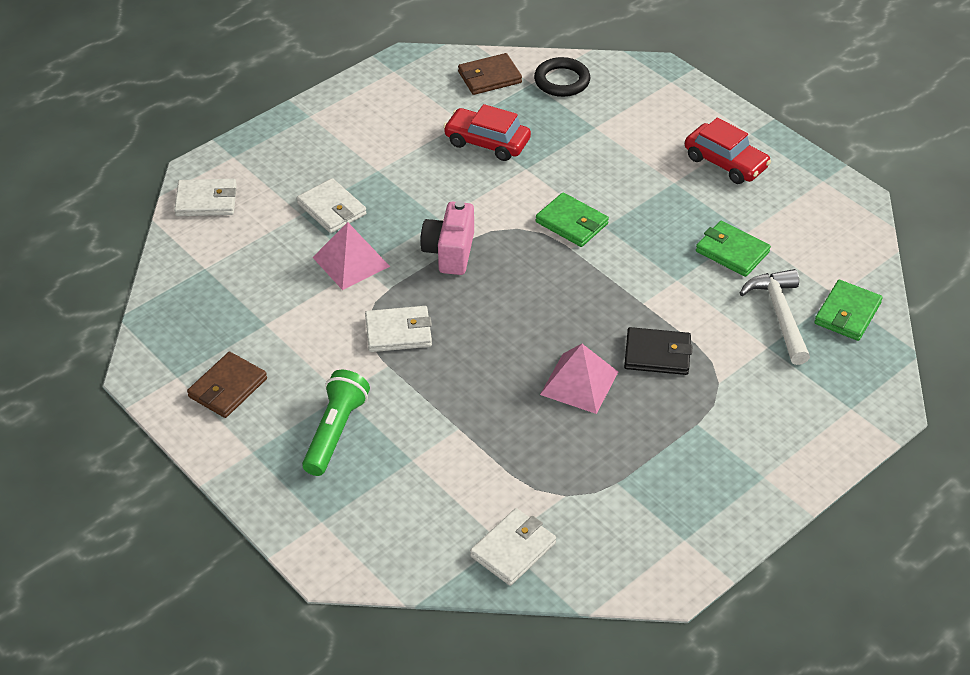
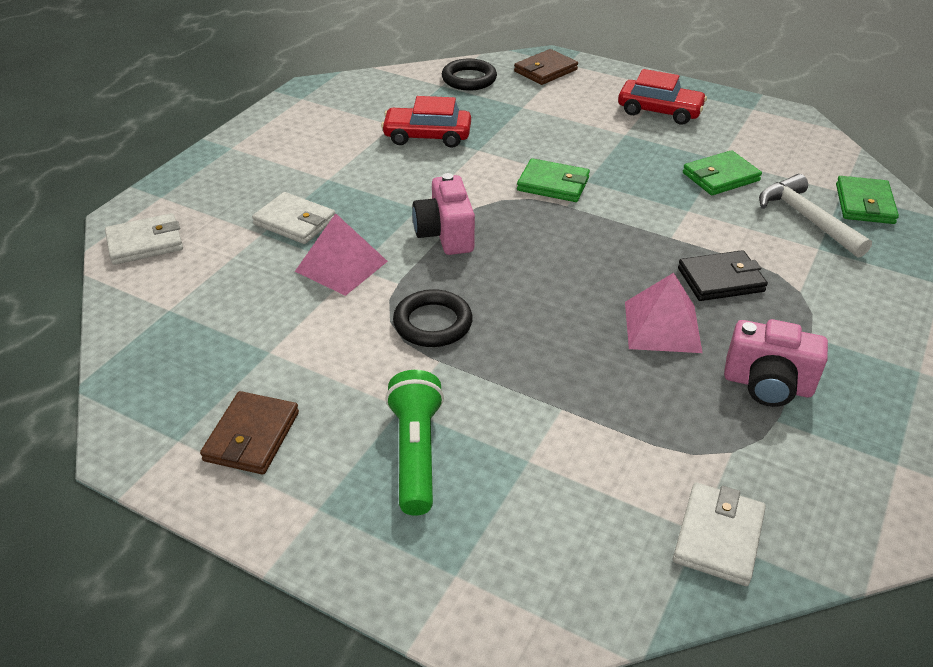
camera: 20 degrees left, 5 degrees down
(398, 332) = (433, 323): white wallet -> black ring
(489, 77) = (399, 87): brown wallet -> brown wallet (545, 71)
(629, 453) = (767, 385): none -> pink camera
(732, 252) = (720, 177): green wallet -> green wallet turned 45 degrees counterclockwise

